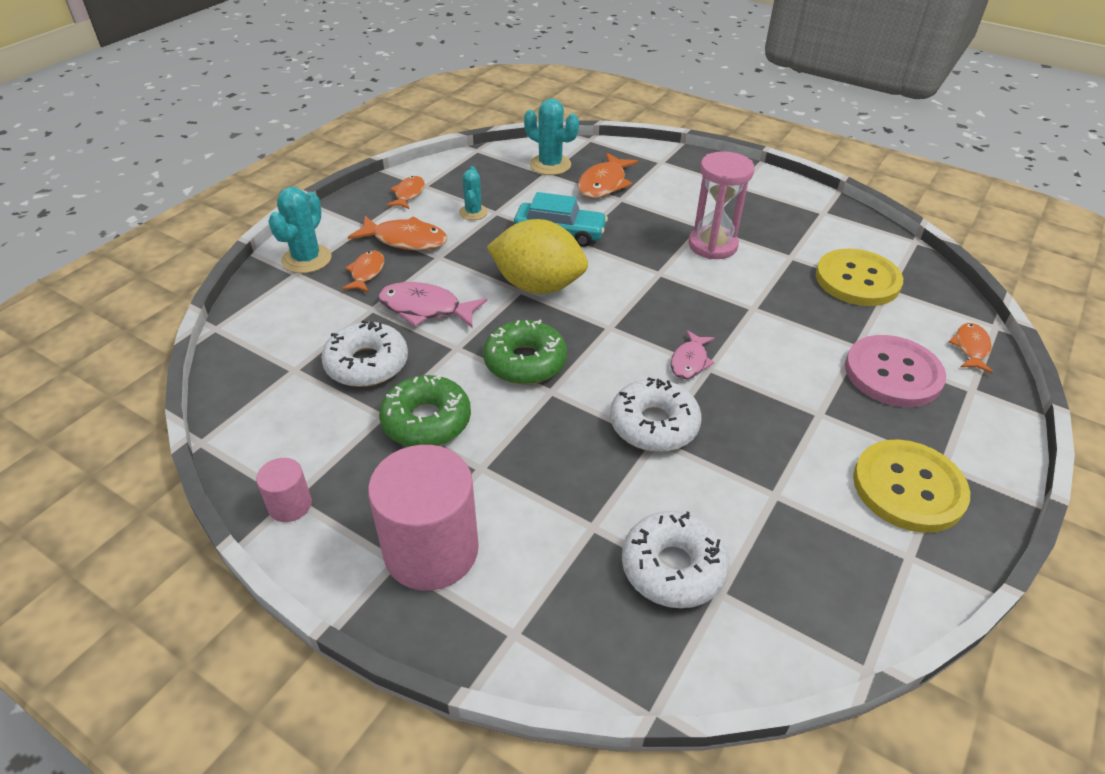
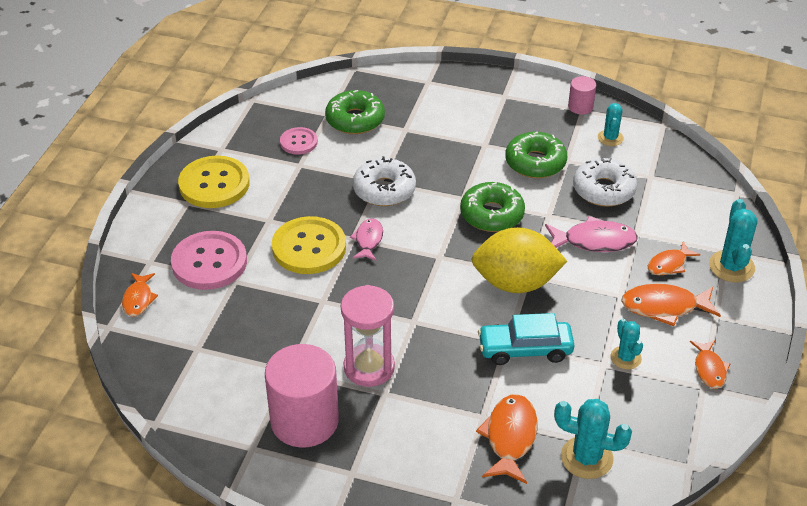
camera: 165 degrees right, 0 degrees up
(294, 437) = (610, 138): none -> turquoise cactus
(366, 273) = (669, 264): orange fish -> orange fish turned 60 degrees clockwise
(431, 550) = (488, 103): pink cylinder -> pink cylinder (304, 421)
(673, 567) = (355, 120): white donut -> green donut
(775, 540) = (298, 142): none -> pink button
(857, 280) = (225, 354): yellow button -> yellow button (309, 247)

